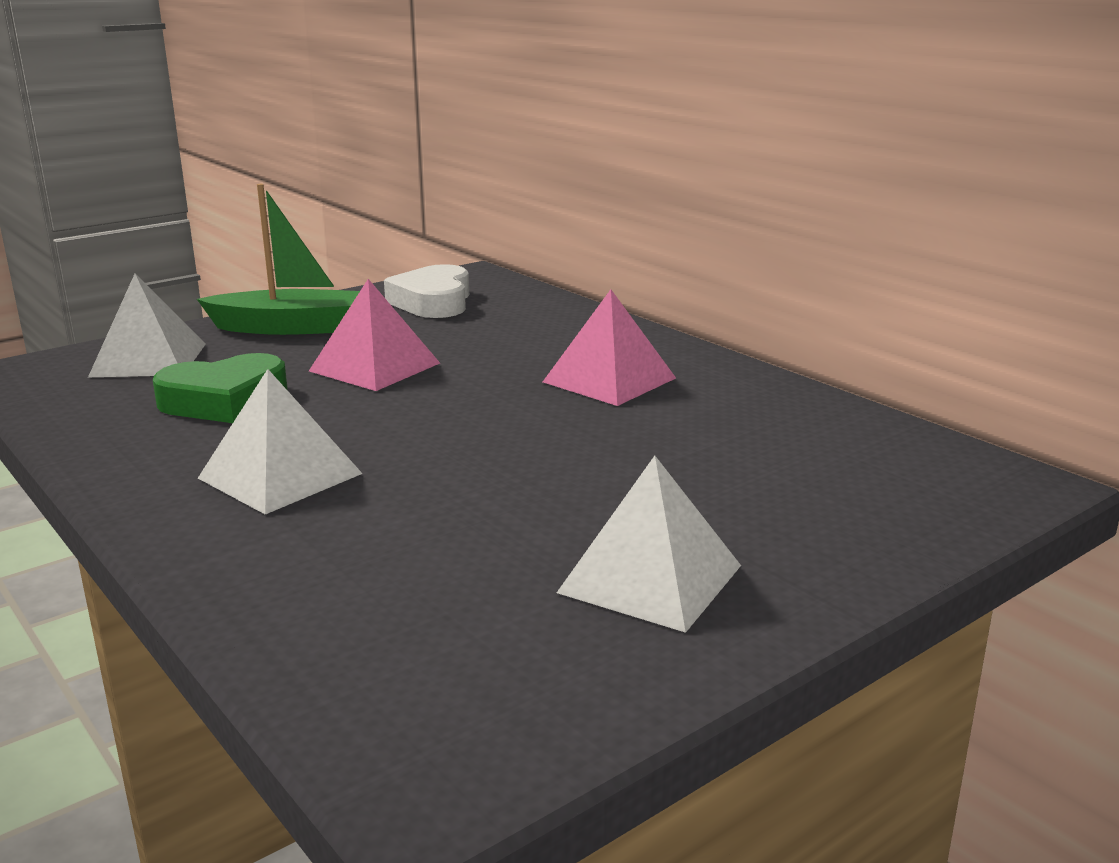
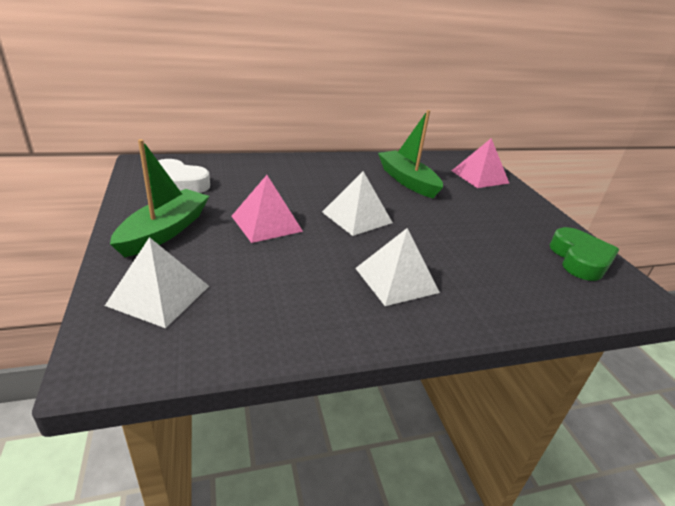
camera: 70 degrees left, 10 degrees up
(224, 401) = (273, 278): green heart -> green heart (580, 259)
(609, 380) = (340, 180): pink pyramid -> pink pyramid (479, 176)
(650, 578) = (521, 226): white pyramid -> white pyramid (356, 217)
(706, 431) = (407, 181): none -> green boat

